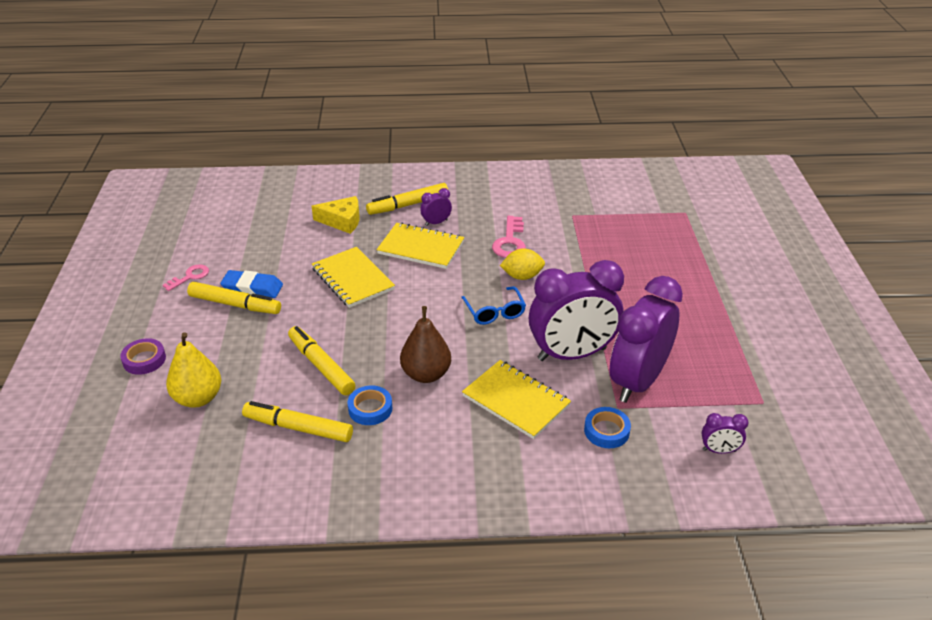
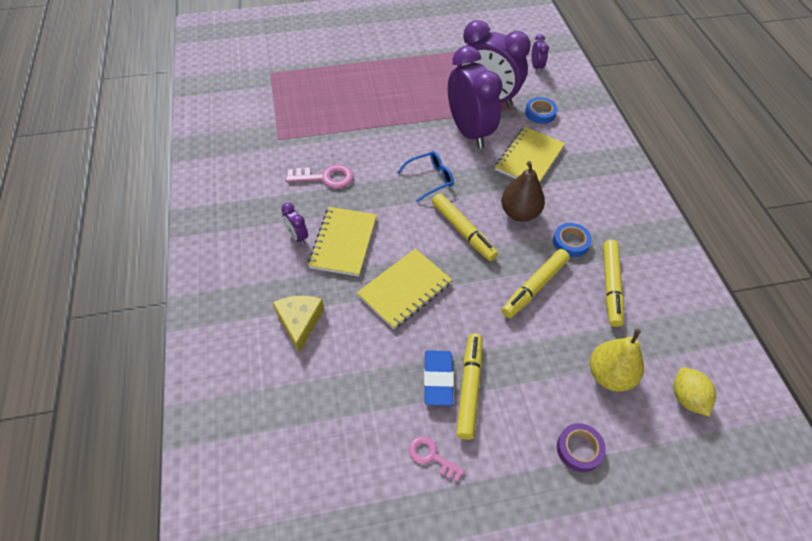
camera: 100 degrees left, 15 degrees up
(408, 205) = (264, 266): yellow marker -> yellow marker (463, 231)
(522, 276) = (377, 166): yellow lemon -> yellow lemon (687, 398)

